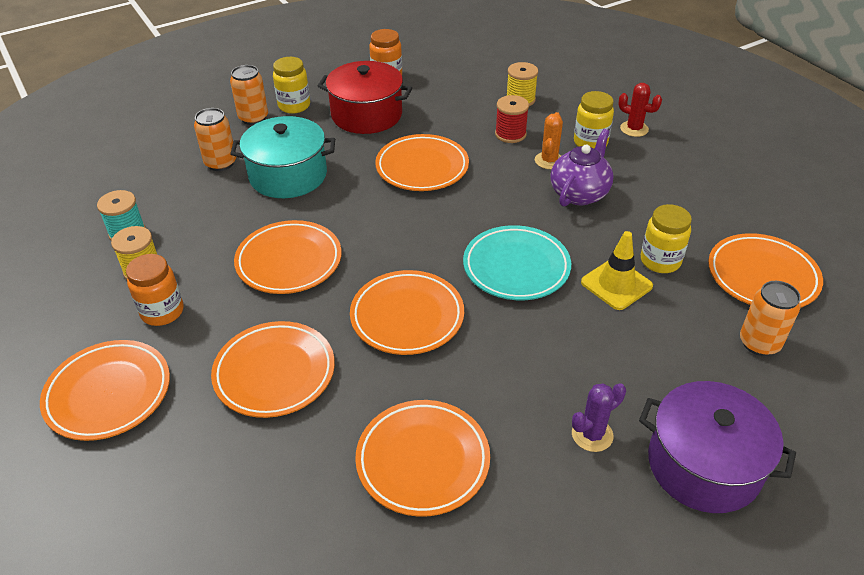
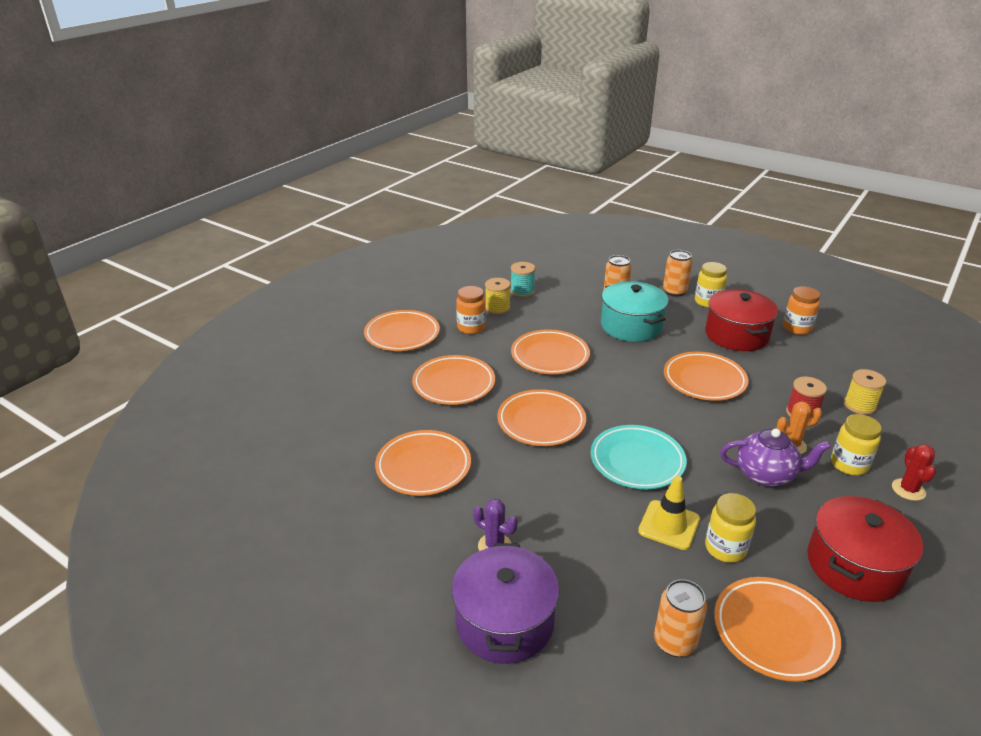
camera: 65 degrees right, 10 degrees down
(705, 198) = (854, 566): none -> red pot

